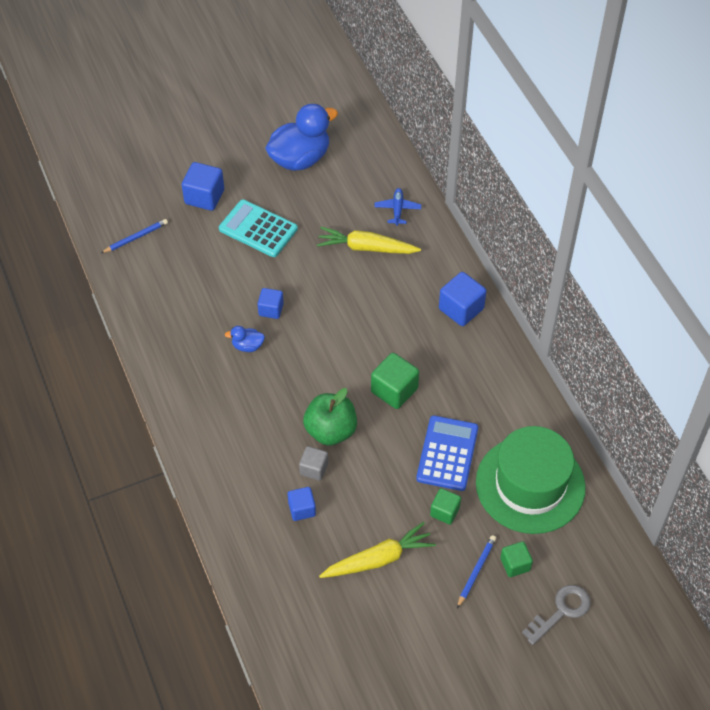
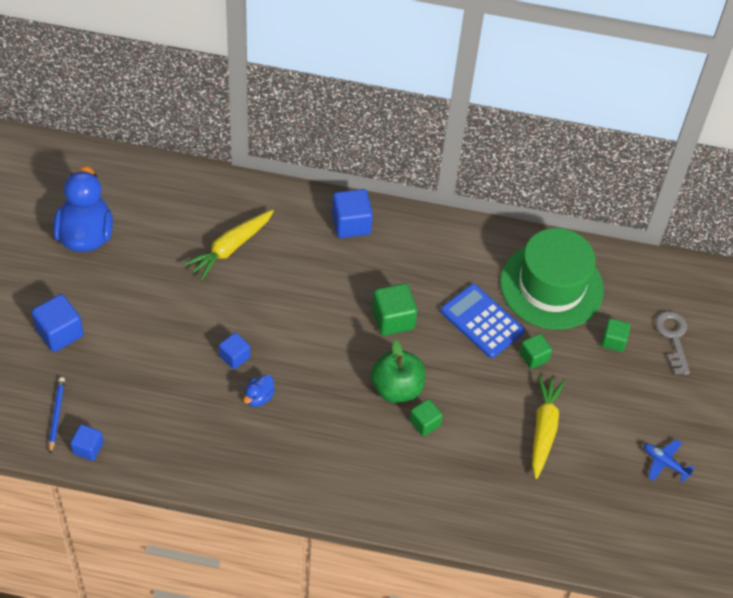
camera: 60 degrees left, 0 degrees up
(258, 229) = (136, 313): turquoise calculator -> none
(302, 509) = (457, 455): blue cube -> blue cube (88, 448)
(314, 469) = (424, 423): grey cube -> green cube
(397, 209) = (209, 201): blue plane -> blue plane (664, 463)
(476, 571) = (601, 370): blue pencil -> none

